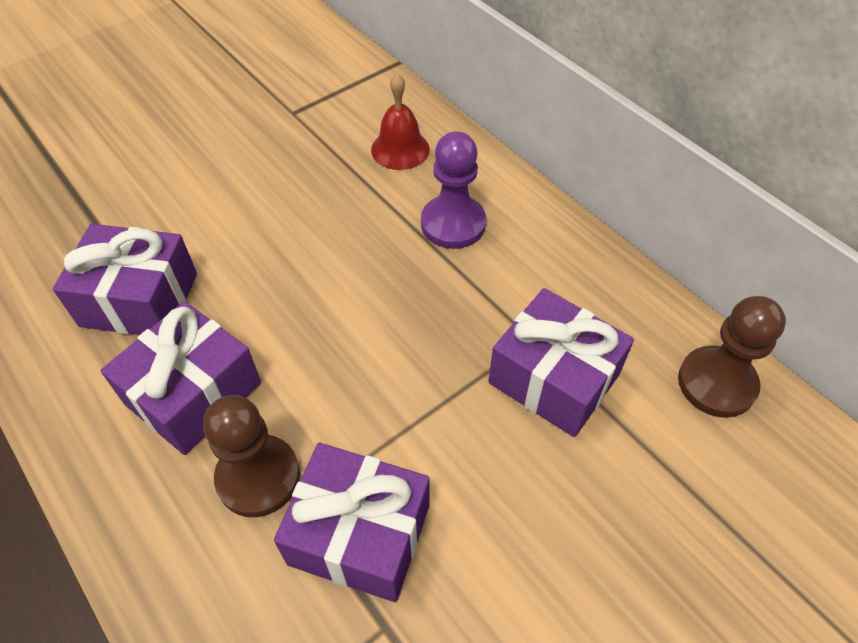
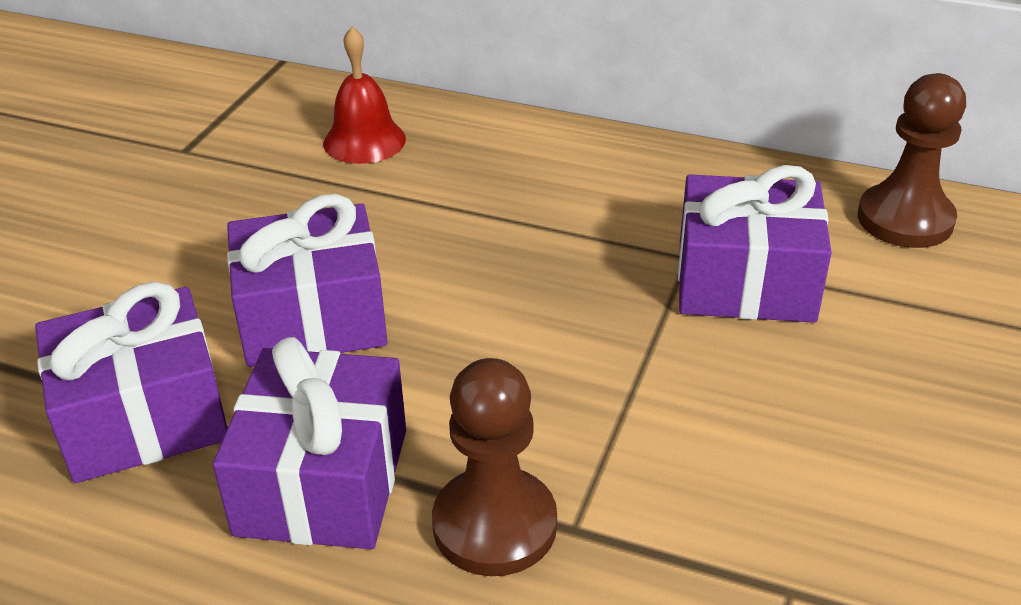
camera: 30 degrees left, 15 degrees down
(359, 534) = (674, 519): purple gift -> purple gift (312, 318)
(453, 224) = (498, 187): purple pawn -> none

